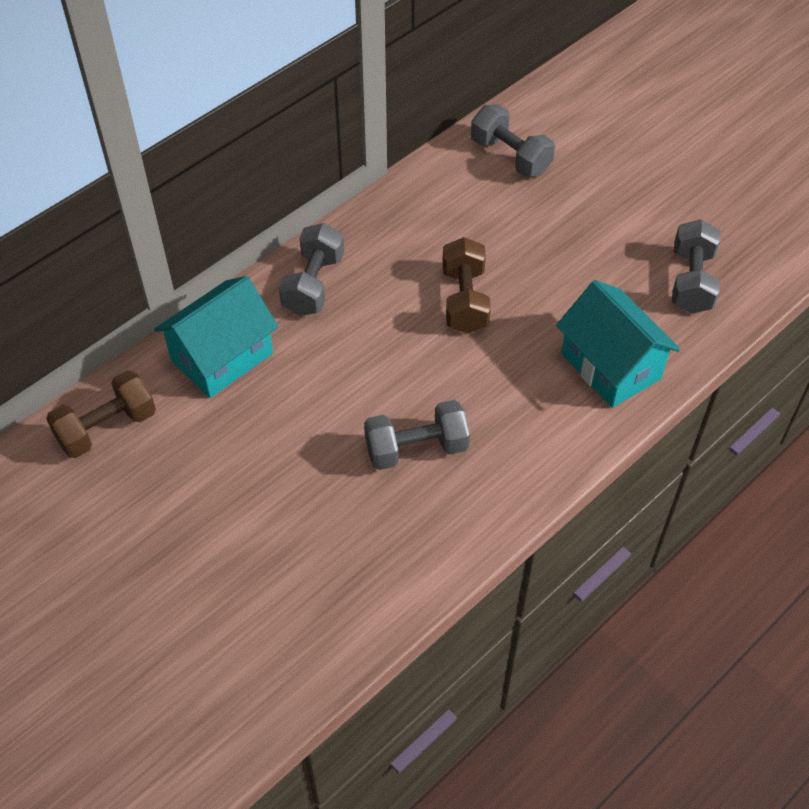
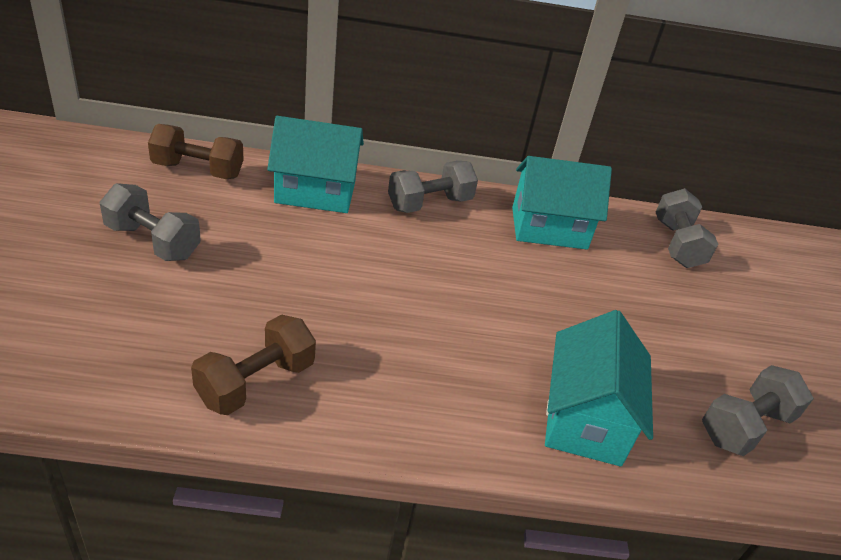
camera: 40 degrees right, 15 degrees down
(416, 449) = (350, 334): grey dumbbell -> grey dumbbell (153, 242)
(417, 225) = (549, 228): none -> turquoise house
(464, 300) = (522, 287): brown dumbbell -> brown dumbbell (256, 382)

